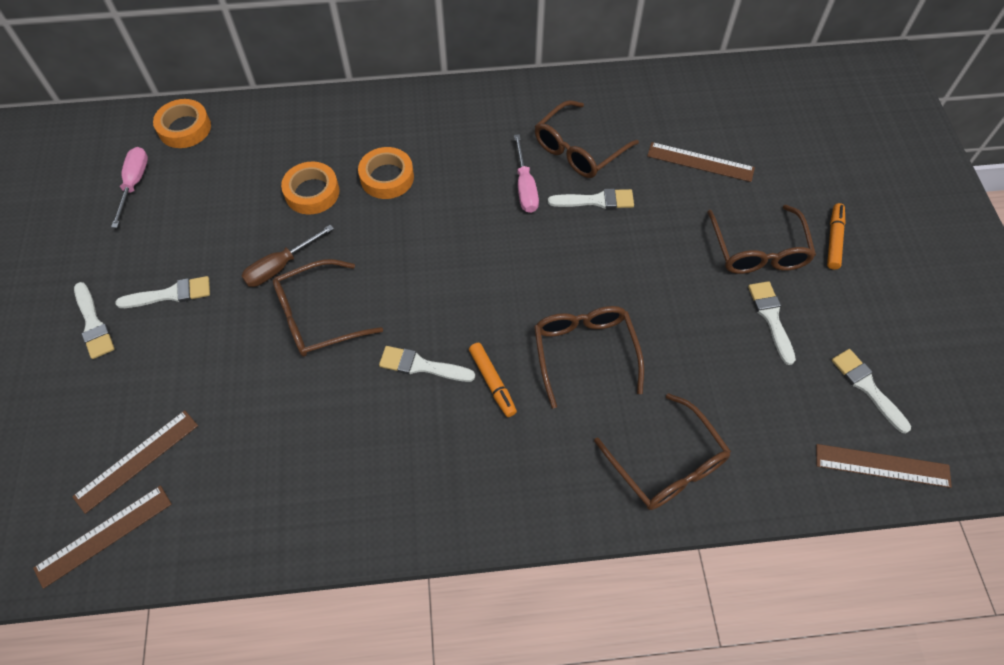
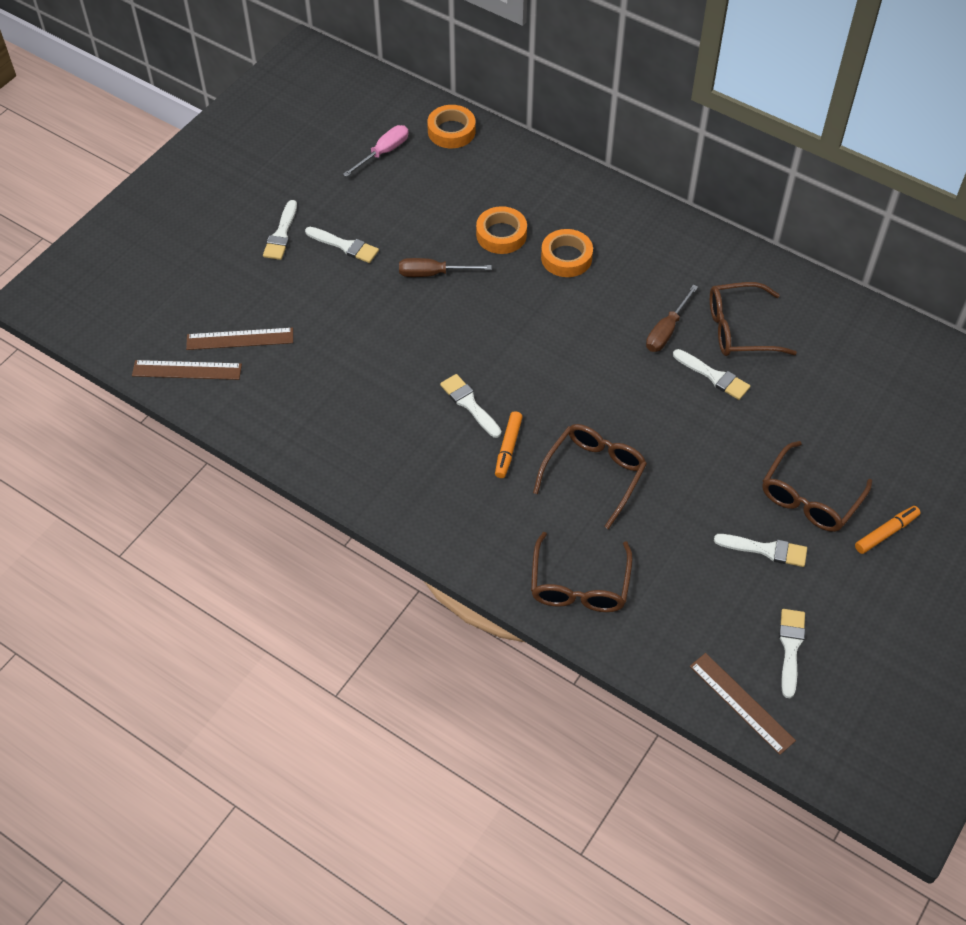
camera: 40 degrees right, 5 degrees down
(318, 317) = (428, 325): brown glasses -> none
(525, 187) = (666, 330): pink screwdriver -> brown screwdriver
(700, 162) = (834, 402): brown ruler -> none
(771, 318) = (766, 550): white brush -> white brush turned 75 degrees clockwise

